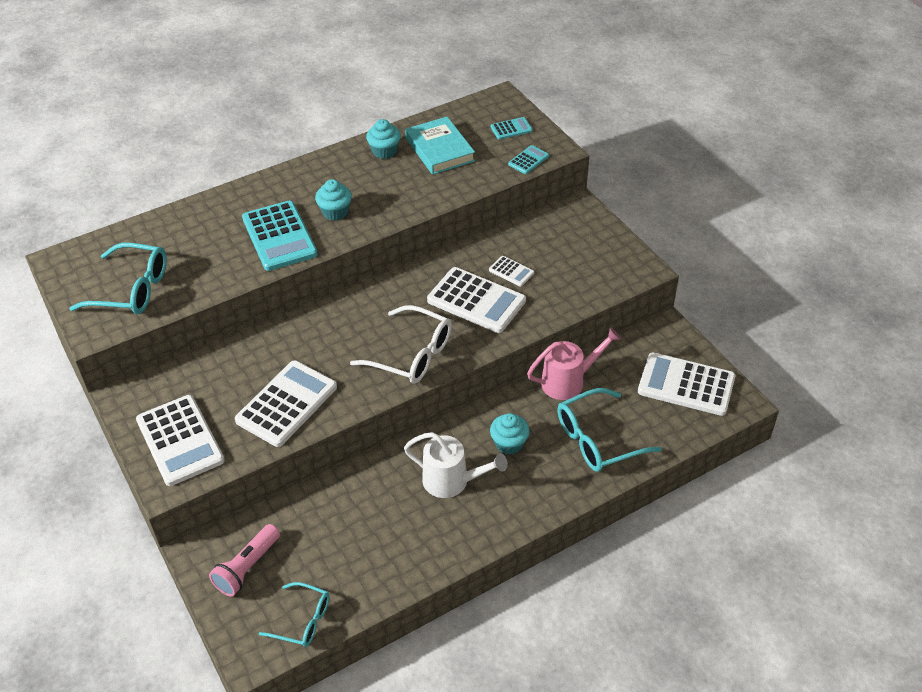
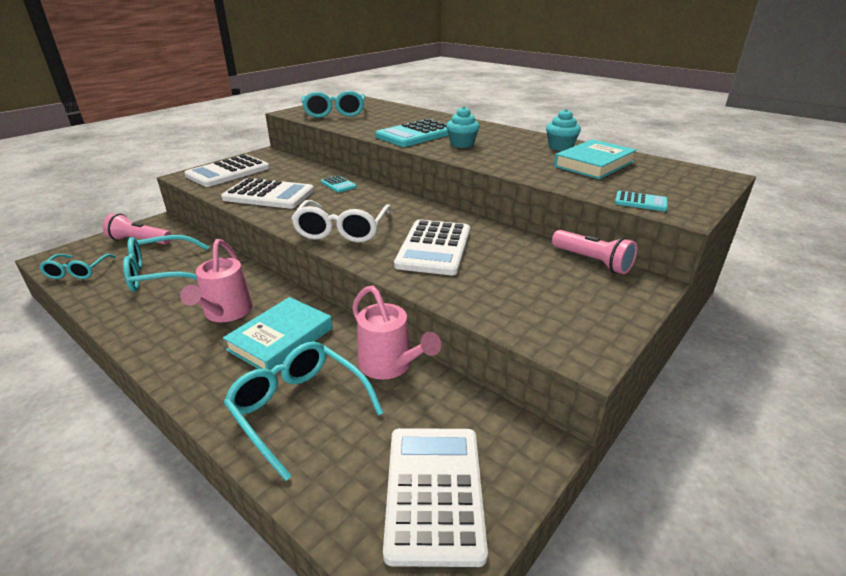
camera: 70 degrees right, 15 degrees down
(347, 537) = (161, 273): none -> turquoise glasses
(452, 481) = (225, 313): white watering can -> pink watering can
(509, 443) = (281, 339): turquoise cupcake -> turquoise book
(511, 129) = (678, 187): turquoise calculator -> turquoise calculator (338, 185)
(511, 271) = (493, 259): white calculator -> none
(538, 220) = (592, 261): none -> pink flashlight

